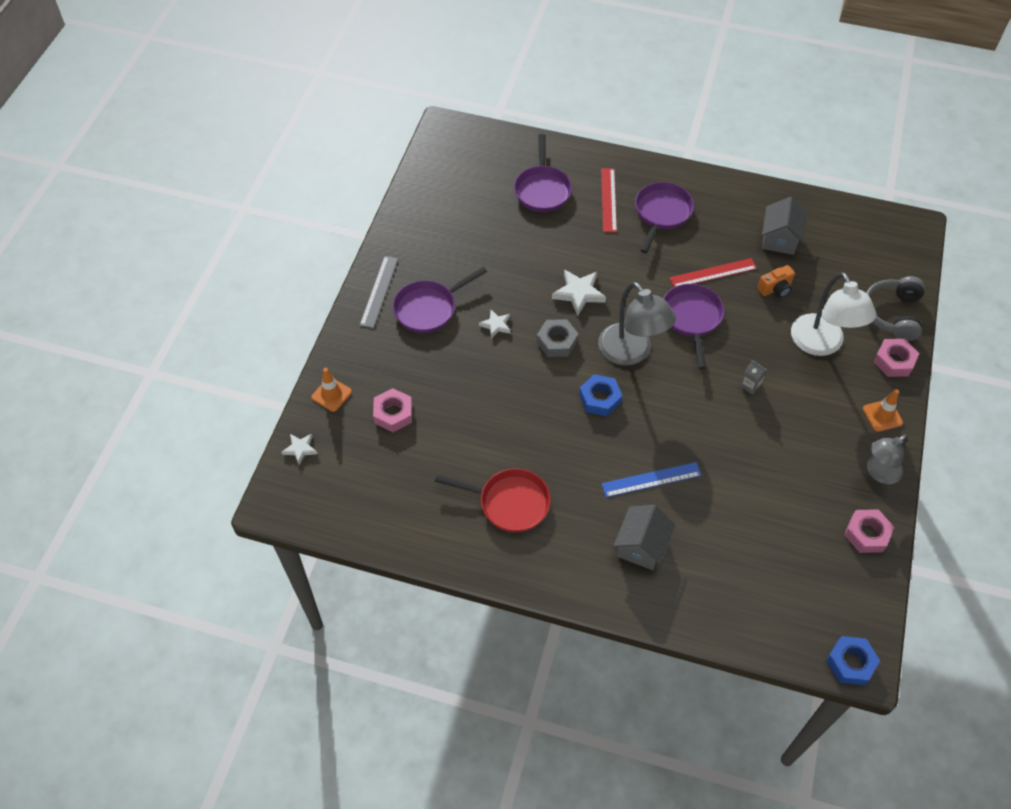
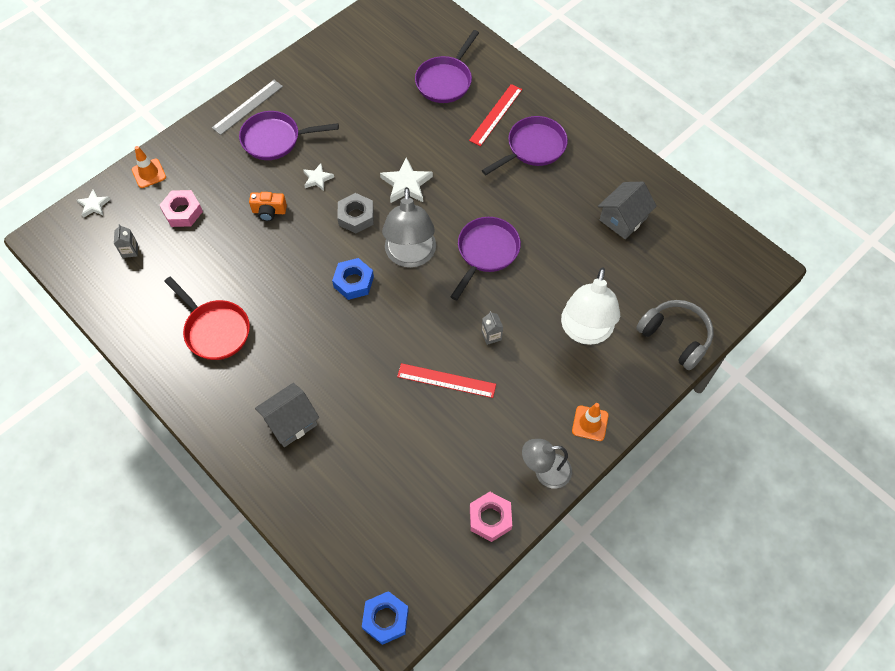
camera: 30 degrees right, 5 degrees up
(370, 473) = (130, 250): none -> grey carton
(651, 479) = (342, 371): blue ruler -> none
(713, 273) = (537, 221): red ruler -> red ruler (446, 380)
(775, 289) = (583, 262): orange camera -> orange camera (269, 211)
(892, 314) = (675, 337): grey headphones -> grey headphones turned 90 degrees clockwise
(894, 361) = (641, 380): pink nut -> none

